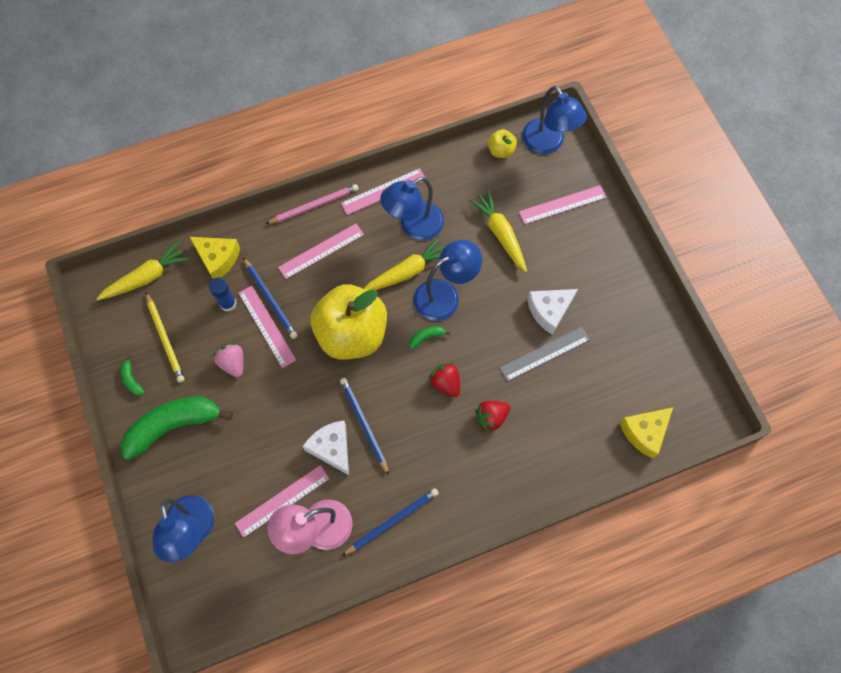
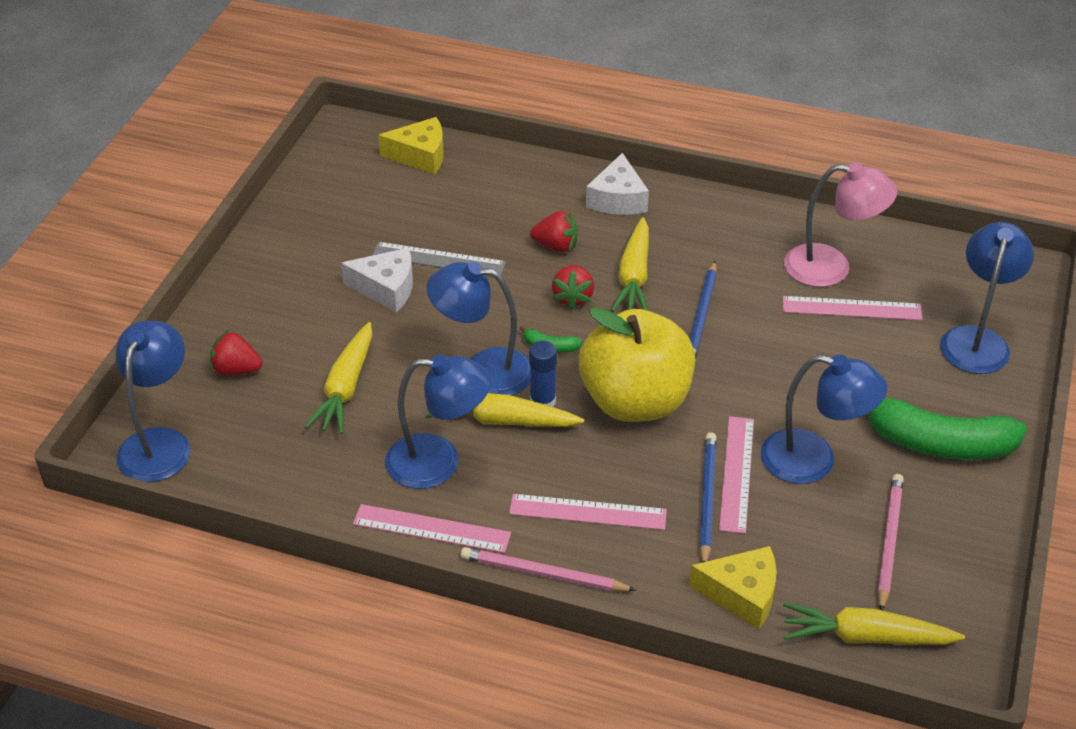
camera: 140 degrees left, 25 degrees down
(132, 379) = (966, 523): green banana -> none
(165, 339) = (888, 542): yellow pencil -> pink pencil
(218, 259) = (742, 594): yellow cheese -> yellow cheese turned 120 degrees clockwise
(228, 303) = (769, 530): blue glue stick -> blue glue stick (542, 401)
(233, 363) = (813, 461): pink strawberry -> blue lamp
(332, 448) = (757, 318): white cheese -> white cheese (617, 199)
(392, 521) = (744, 232): blue pencil -> none
(426, 427) = (634, 276): none -> yellow carrot
(501, 151) = (225, 474): yellow apple -> none
(562, 204) = (236, 370): pink ruler -> red strawberry

